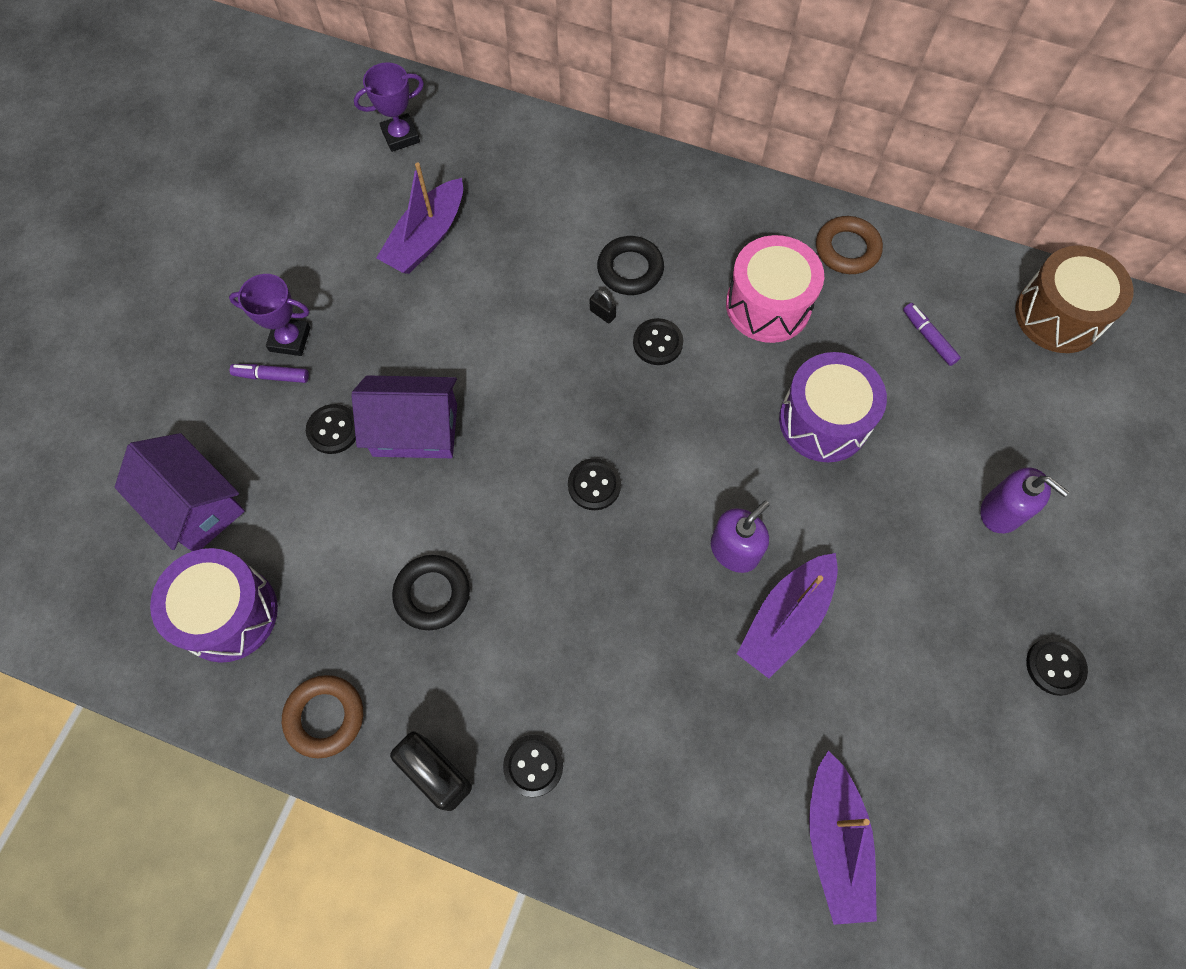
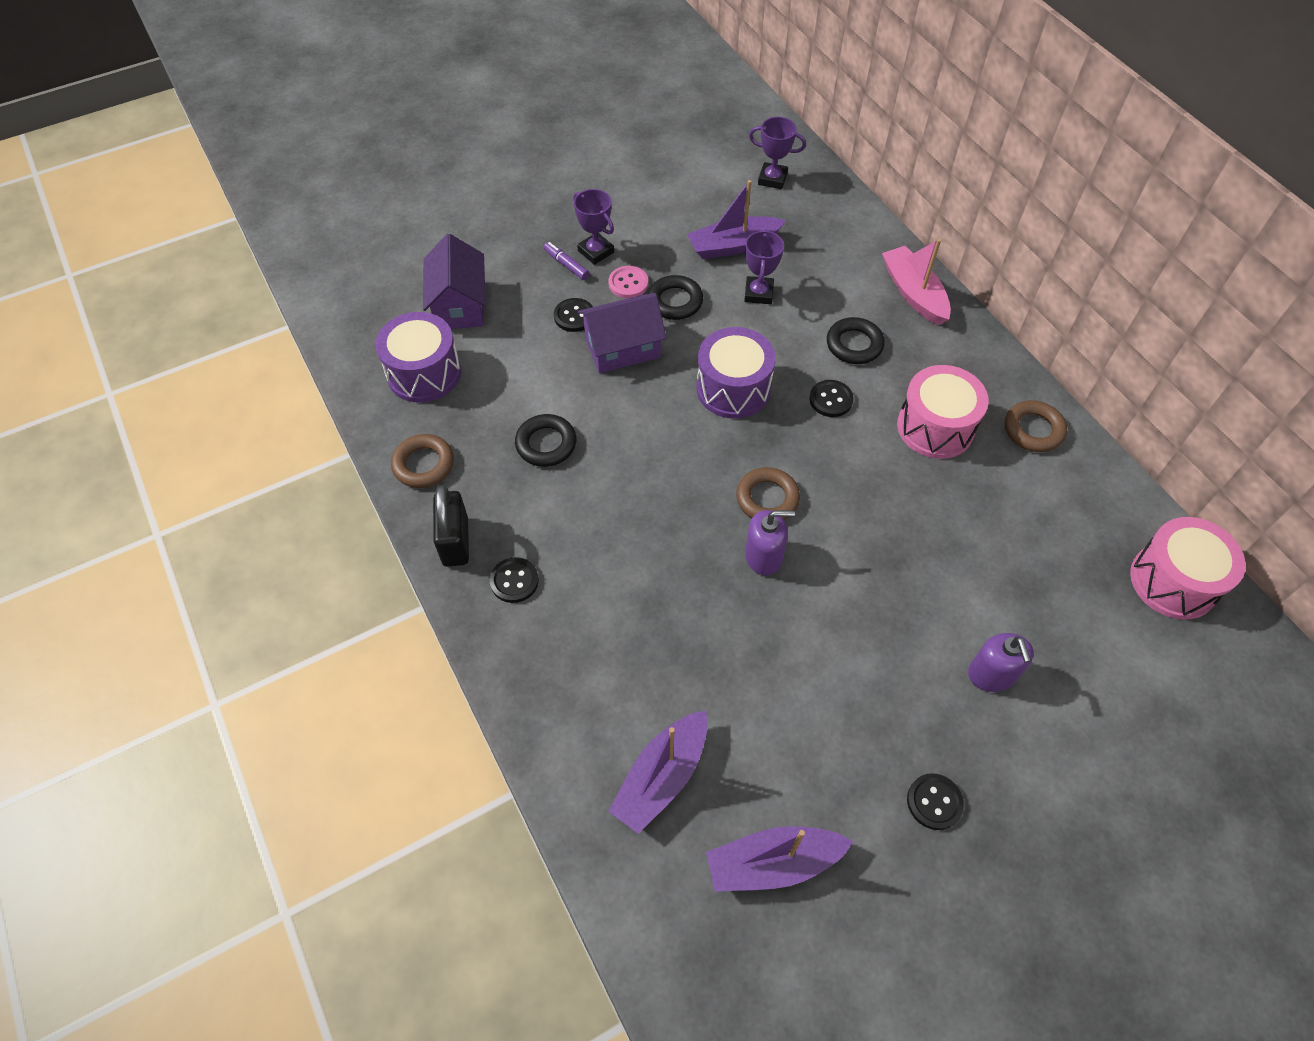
camera: 40 degrees right, 10 degrees down
(357, 353) = (628, 283): none -> pink button
(415, 430) = (622, 348): purple house -> purple house turned 60 degrees counterclockwise
(422, 341) = (675, 301): none -> black ring
(496, 275) = (758, 293): none -> purple trophy
(594, 485) = (705, 453): black button -> none
(602, 313) = (809, 359): black padlock -> none
(637, 177) = (913, 293): none -> pink boat
(688, 489) = (767, 498): none -> brown ring
(785, 619) = (758, 622): purple boat -> purple boat (773, 863)
(823, 421) = (907, 524): purple drum -> purple drum (733, 388)
(928, 337) = (1044, 525): purple marker -> none
(1058, 315) = (1173, 581): brown drum -> pink drum

